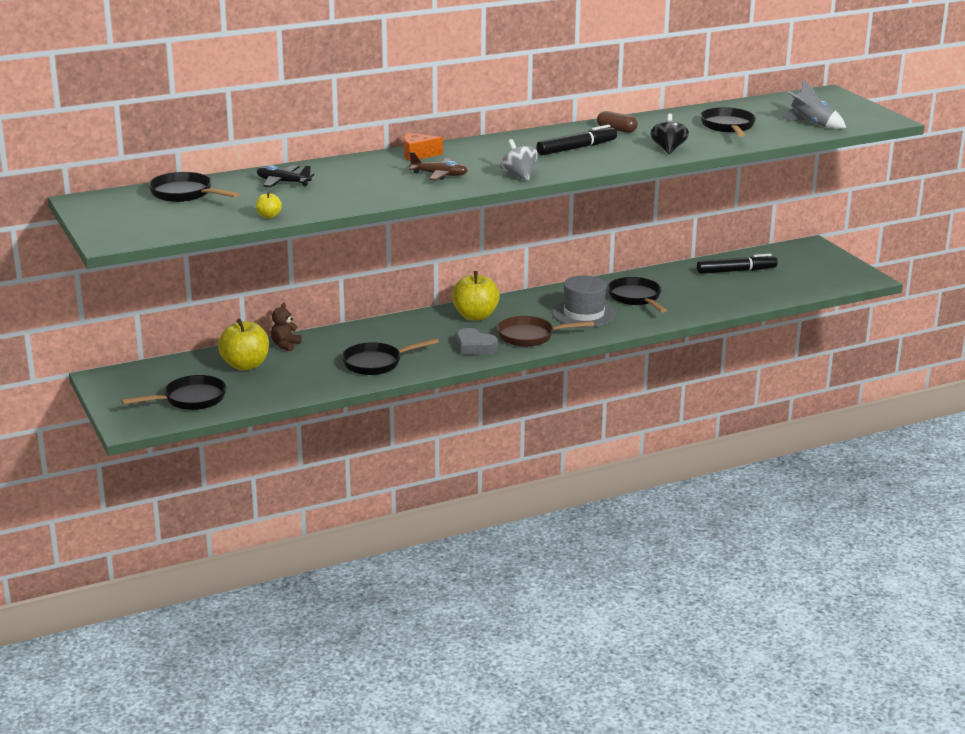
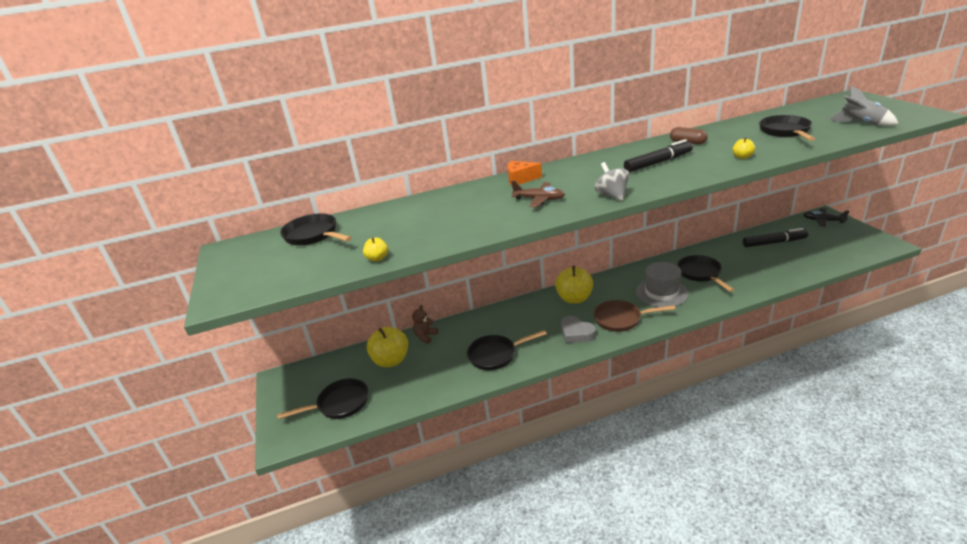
camera: 10 degrees right, 5 degrees up
(283, 182) = (401, 217): black plane -> black plane (823, 221)
(668, 149) = (742, 157): black spinning top -> yellow apple

